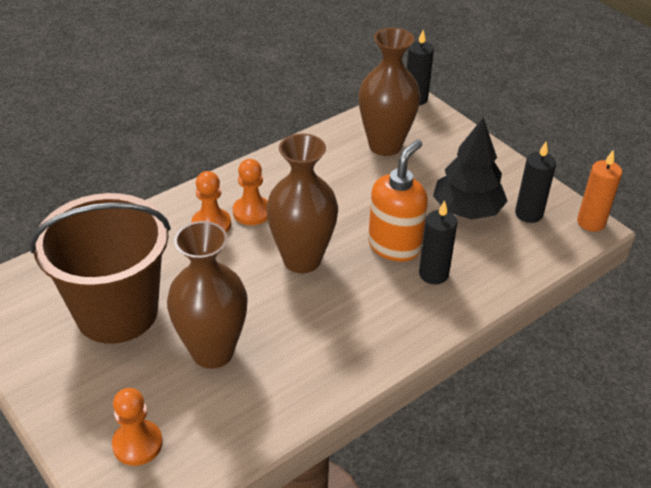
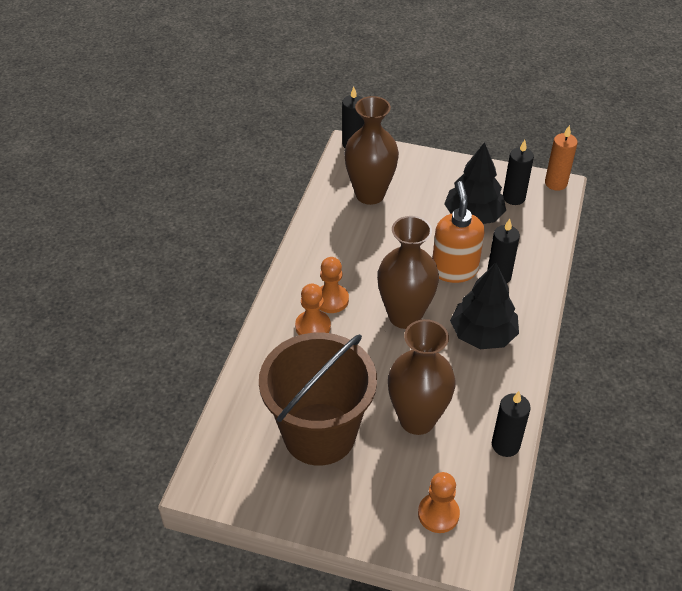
camera: 35 degrees left, 5 degrees up
(269, 425) = (505, 445): none -> black candle
(359, 316) = (482, 334): none -> black tree

